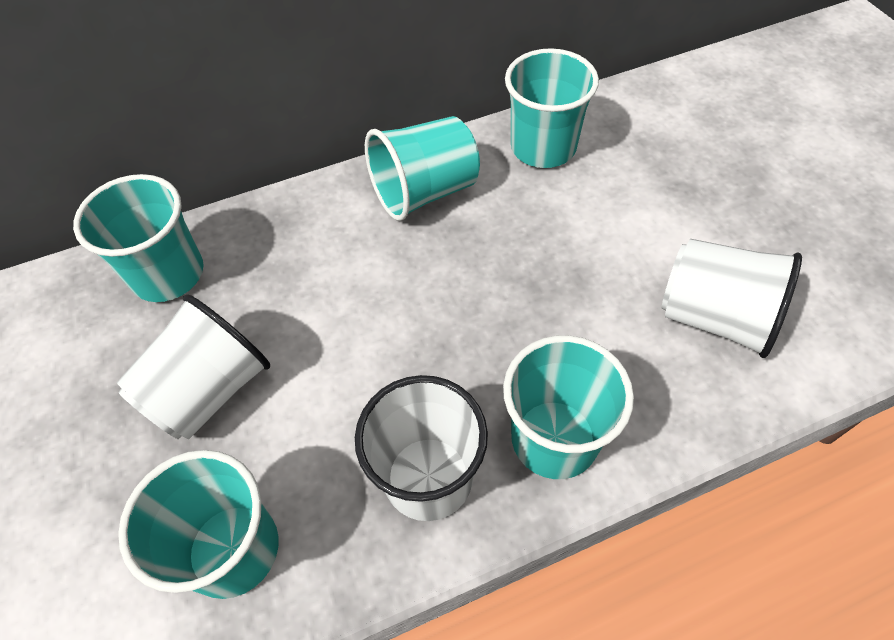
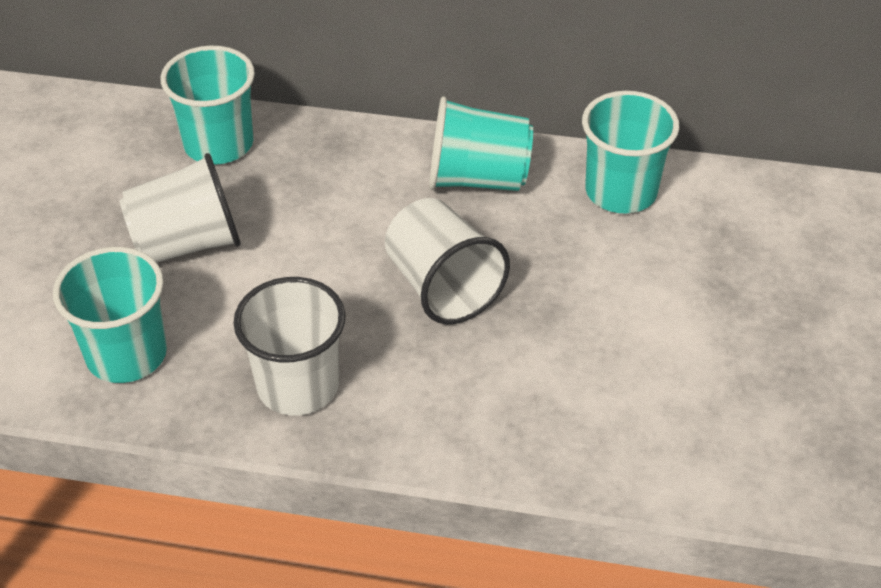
camera: 30 degrees right, 10 degrees down
(554, 438) = (417, 413): turquoise cup -> none
(715, 317) = (641, 402): white cup -> white cup (442, 287)

